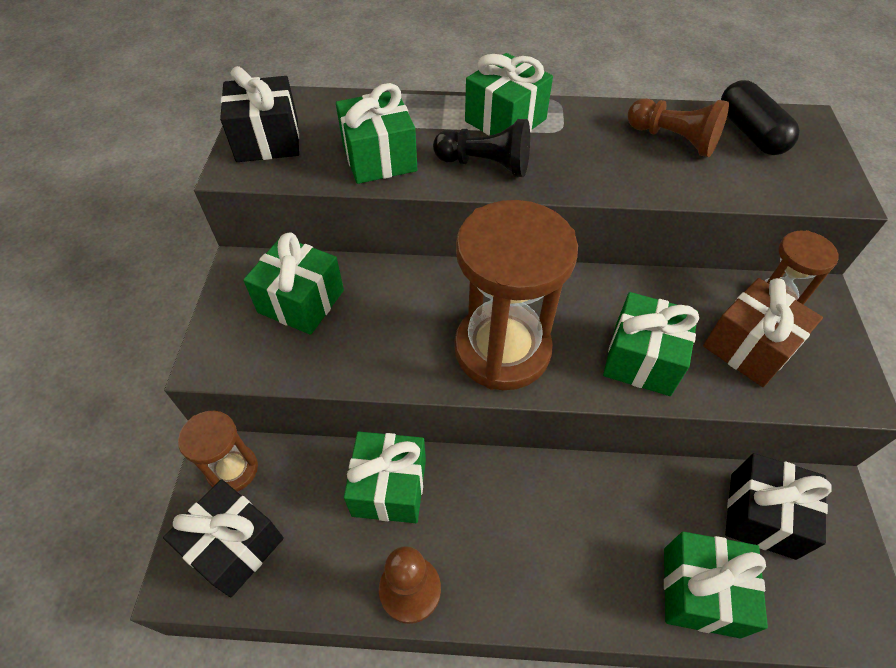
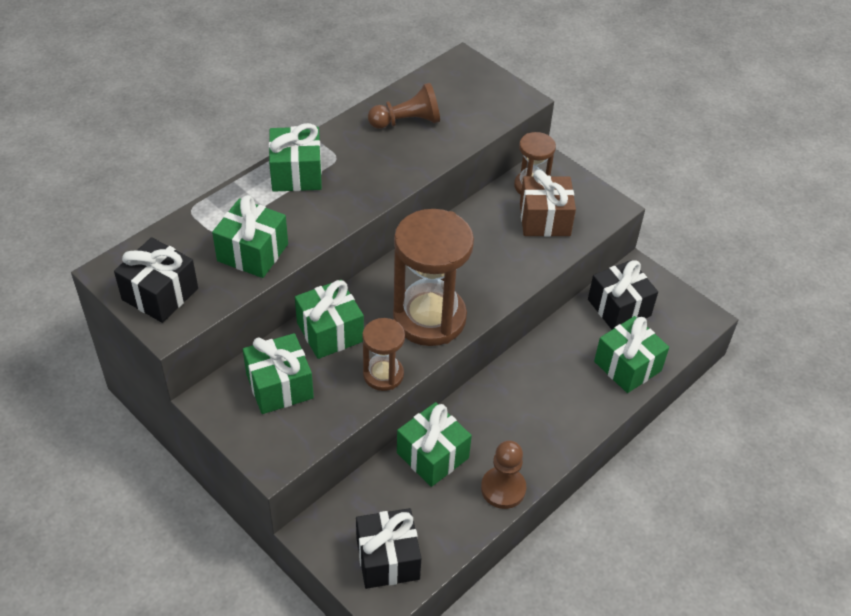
camera: 50 degrees left, 5 degrees down
(233, 469) = (332, 529): brown hourglass -> brown hourglass (383, 374)
(485, 165) = (323, 211): black pawn -> none
(642, 359) = (503, 266): green gift -> green gift (330, 332)
(750, 133) = (442, 89): black capsule -> none

